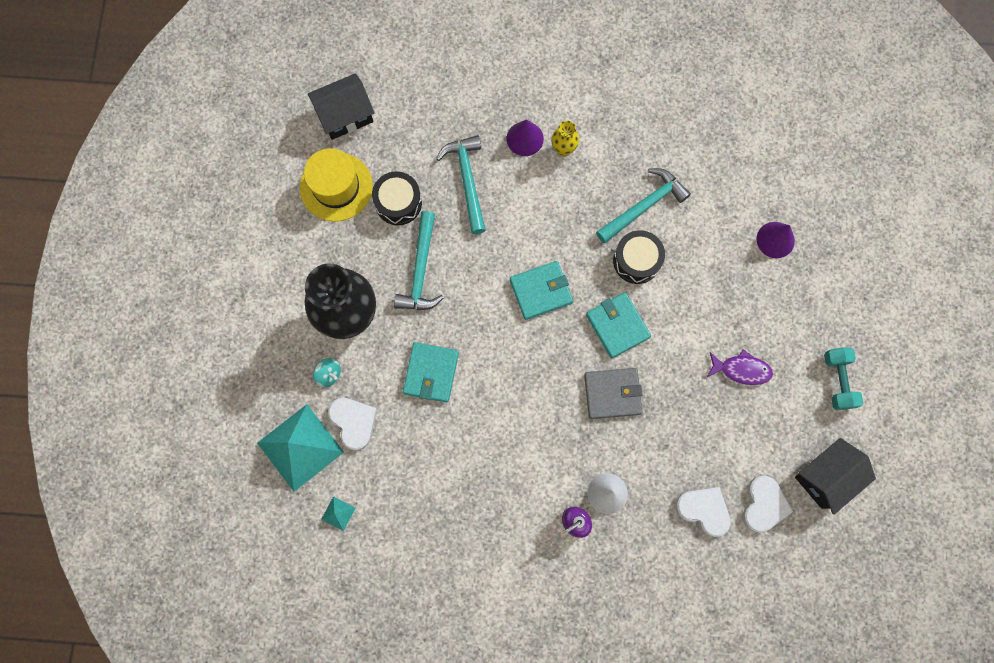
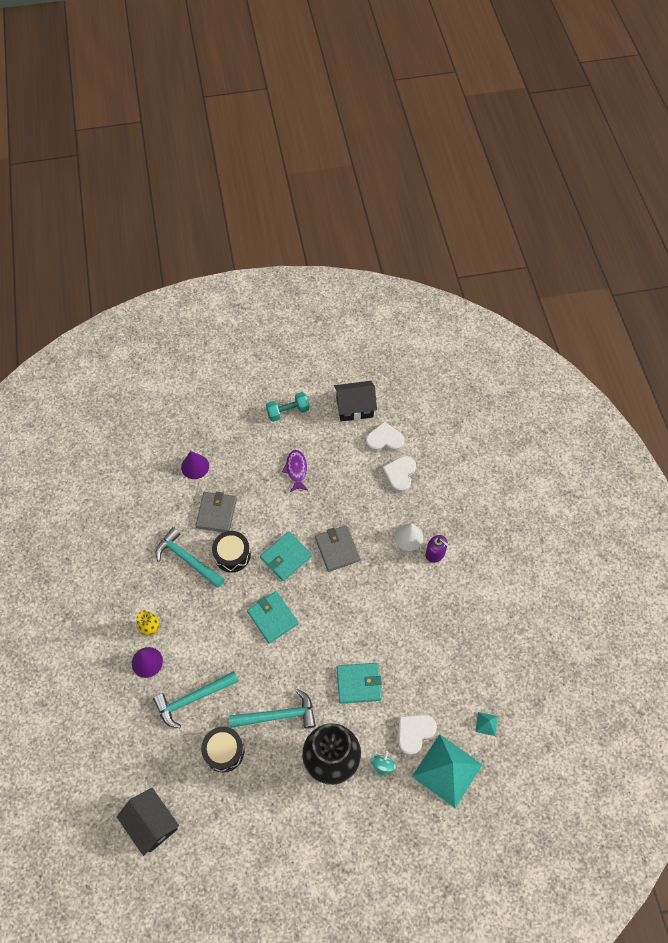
camera: 105 degrees left, 15 degrees down
(336, 187) = (221, 811): yellow hat -> none
(700, 253) = (216, 513): none -> grey wallet
(826, 477) = (354, 408): black house -> black house turned 45 degrees counterclockwise

